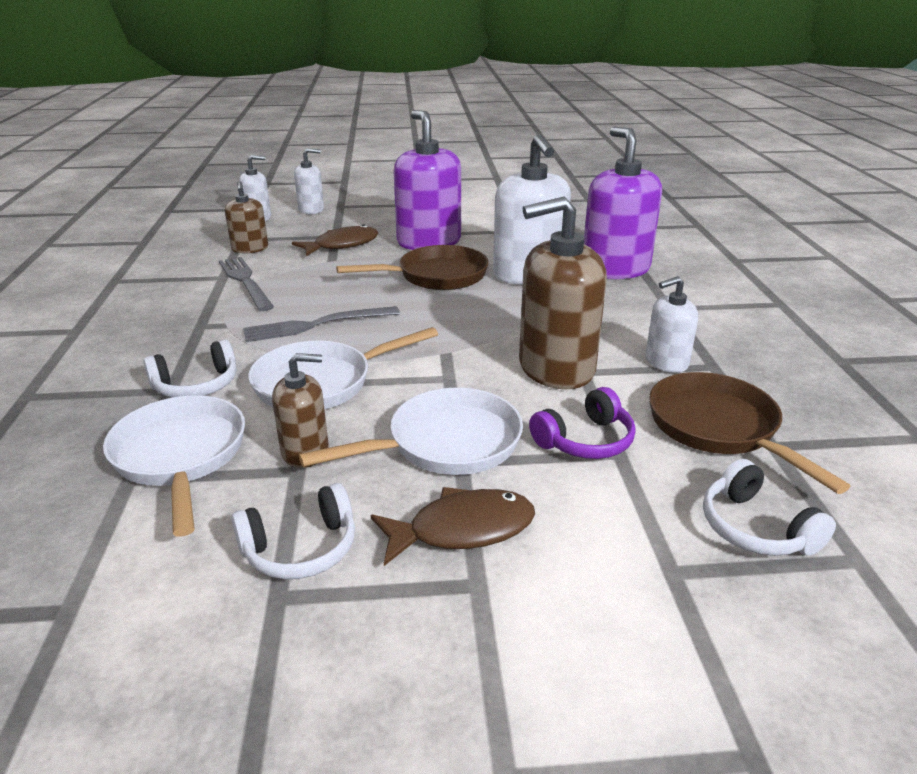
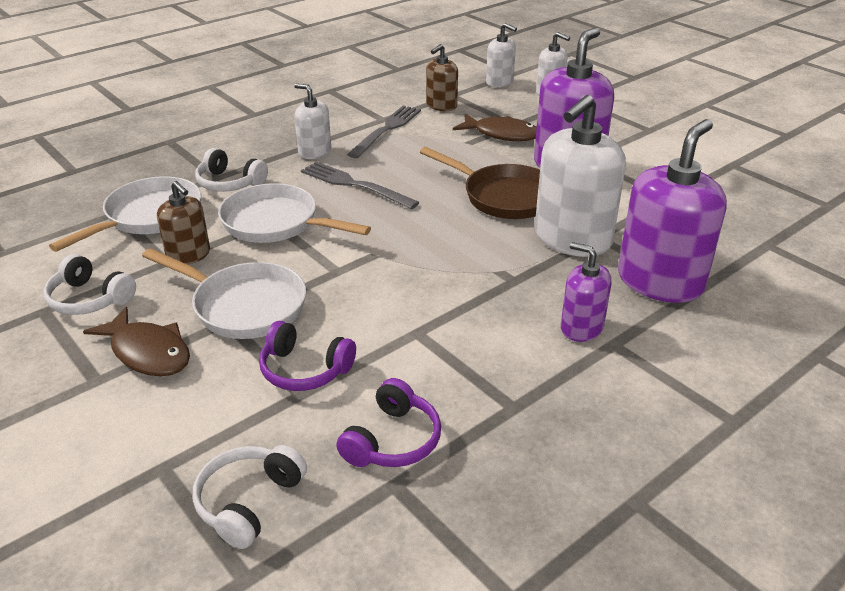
camera: 55 degrees right, 5 degrees up
(556, 368) = (407, 316): brown soap dispenser -> none
(641, 311) = (581, 327): none -> purple soap dispenser
(666, 362) = (488, 374): white soap dispenser -> white soap dispenser (314, 152)
(718, 428) = (392, 440): brown pan -> purple headphones

